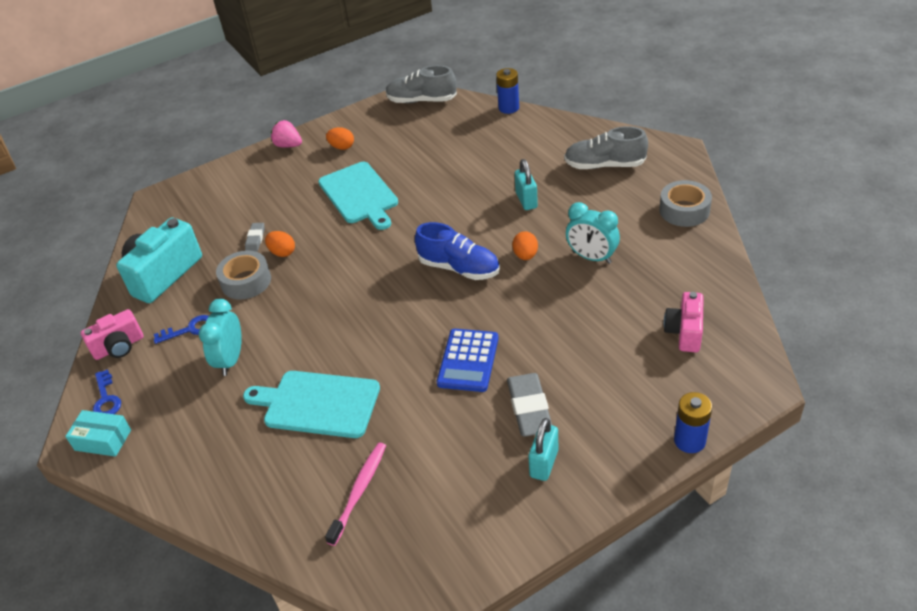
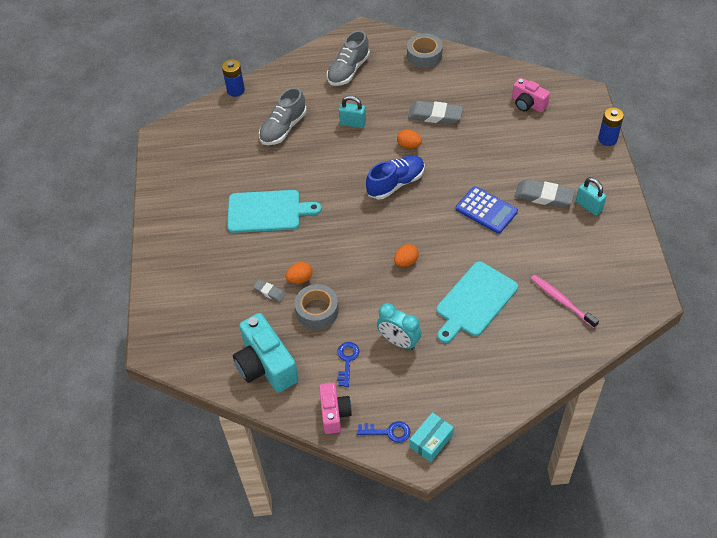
camera: 65 degrees left, 10 degrees up
(288, 145) = (159, 237): pink strawberry -> none
(342, 147) = (194, 203): orange egg -> orange egg (406, 262)
(421, 100) = (176, 135): grey shoe -> grey shoe (283, 128)
(592, 257) = (435, 115): turquoise clock -> grey eraser

